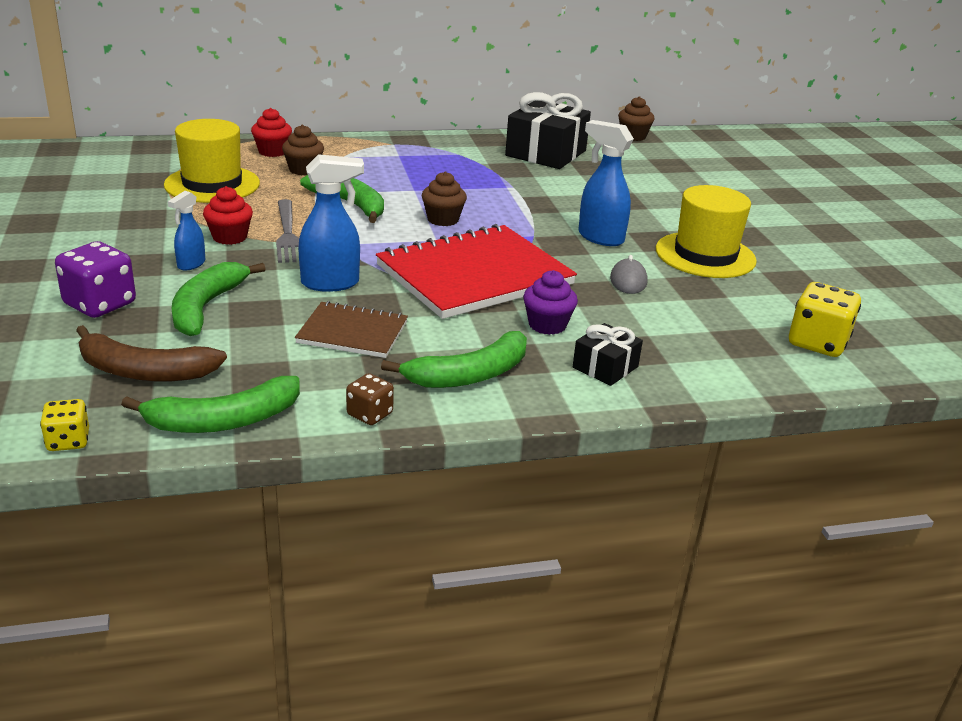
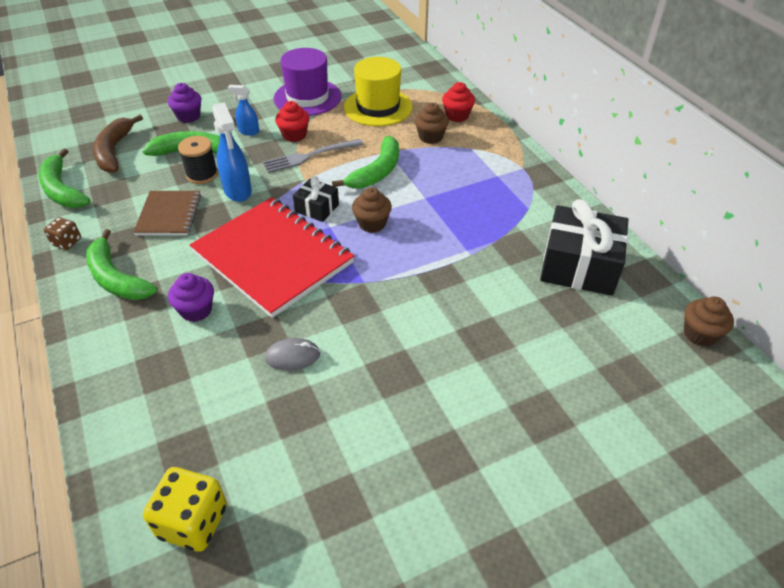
camera: 80 degrees right, 15 degrees up
(68, 441) = (46, 148): yellow dice -> none
(100, 304) = (188, 116): purple dice -> purple cupcake
(141, 219) = (307, 97): none -> purple hat
(273, 304) = (202, 174): none -> black spool
(600, 237) = (380, 328): blue spray bottle -> none
(605, 367) = (132, 352): black gift -> black gift (317, 208)
(705, 255) = (373, 417): yellow hat -> none

